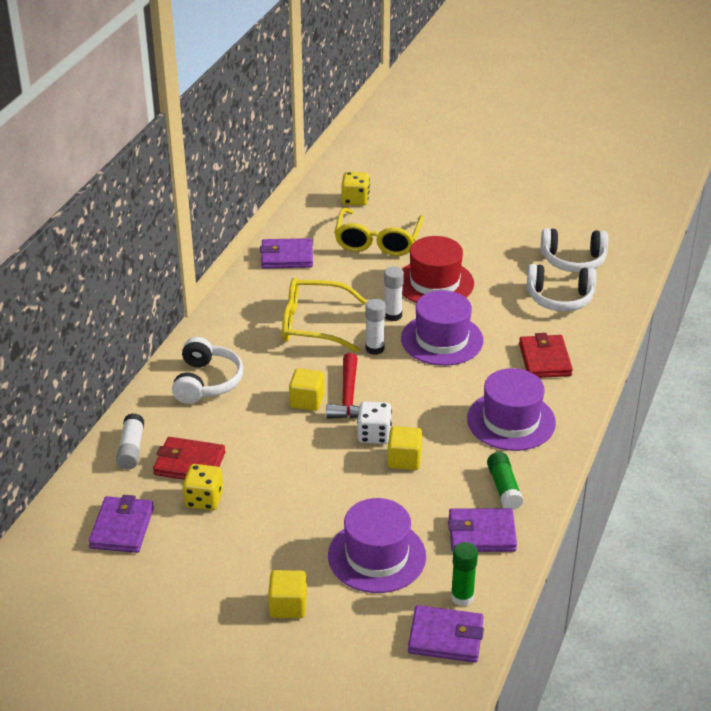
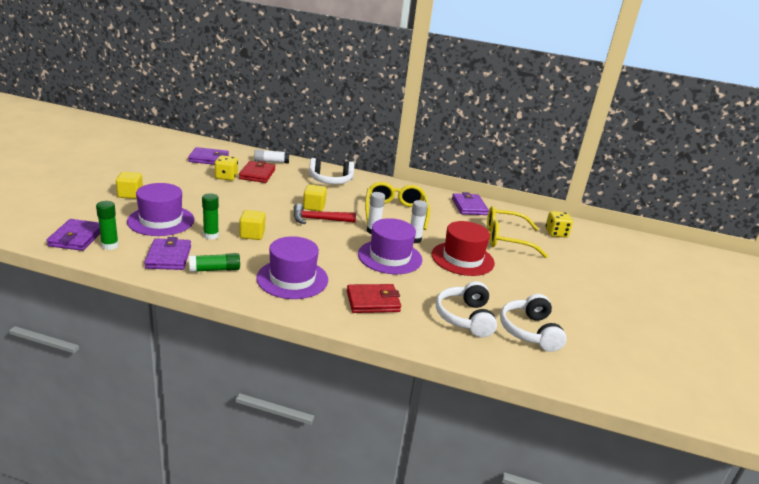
camera: 80 degrees right, 10 degrees down
(374, 435) = (279, 226): white dice -> none
(414, 499) = (211, 236): none -> green glue stick

